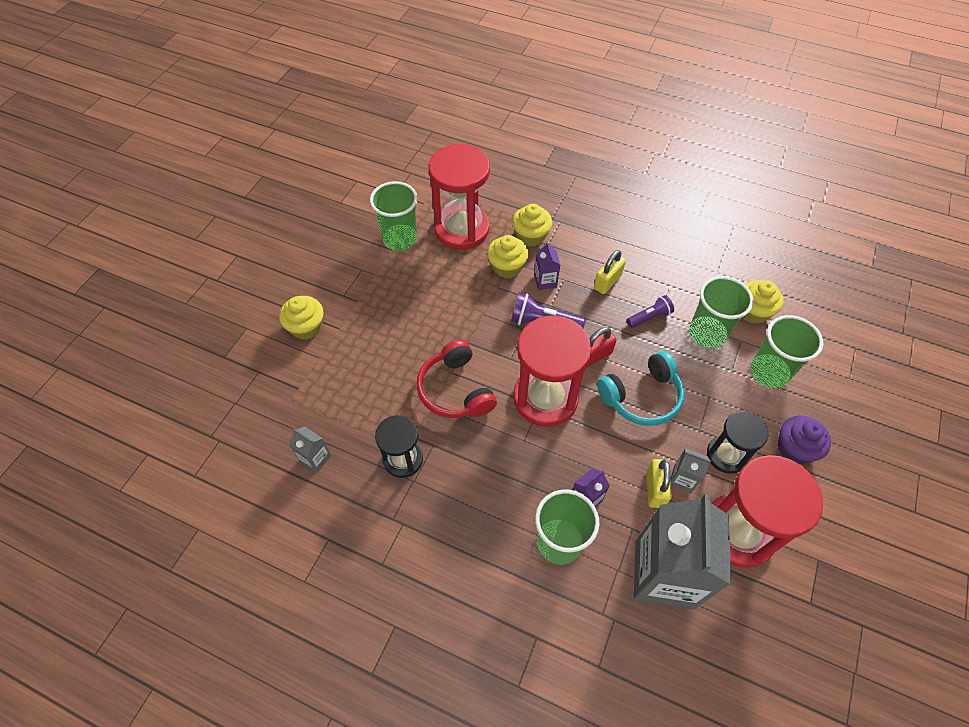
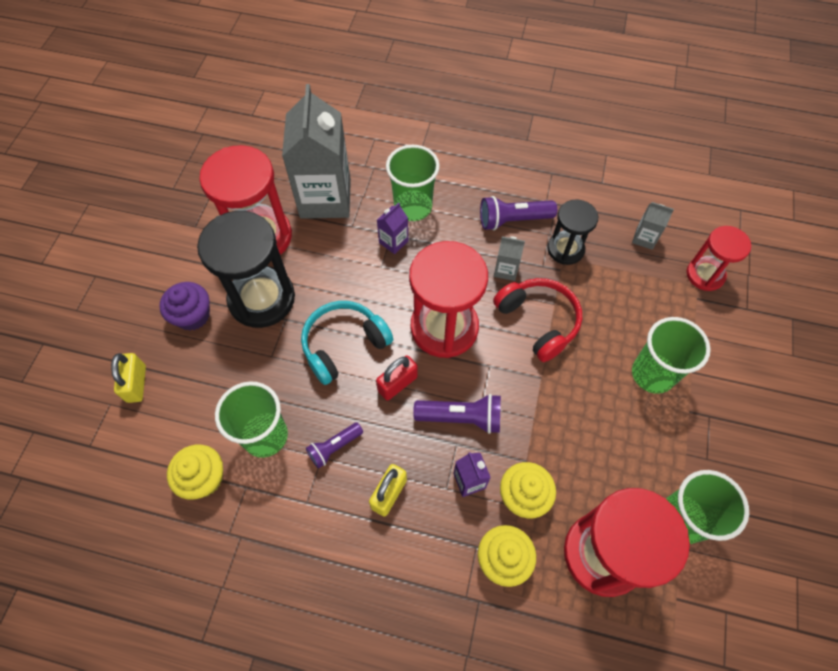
camera: 170 degrees right, 5 degrees up
(277, 409) = (705, 275): none -> red hourglass
(306, 327) = (728, 366): yellow cupcake -> none
(448, 504) = (513, 220): none -> purple flashlight
(655, 489) = (331, 259): yellow padlock -> yellow padlock (136, 384)
(682, 479) = (306, 271): grey carton -> grey carton (506, 270)
(726, 455) = (262, 299): black hourglass -> black hourglass, size x1.72
(769, 372) = (200, 396): green cup -> green cup (652, 374)

